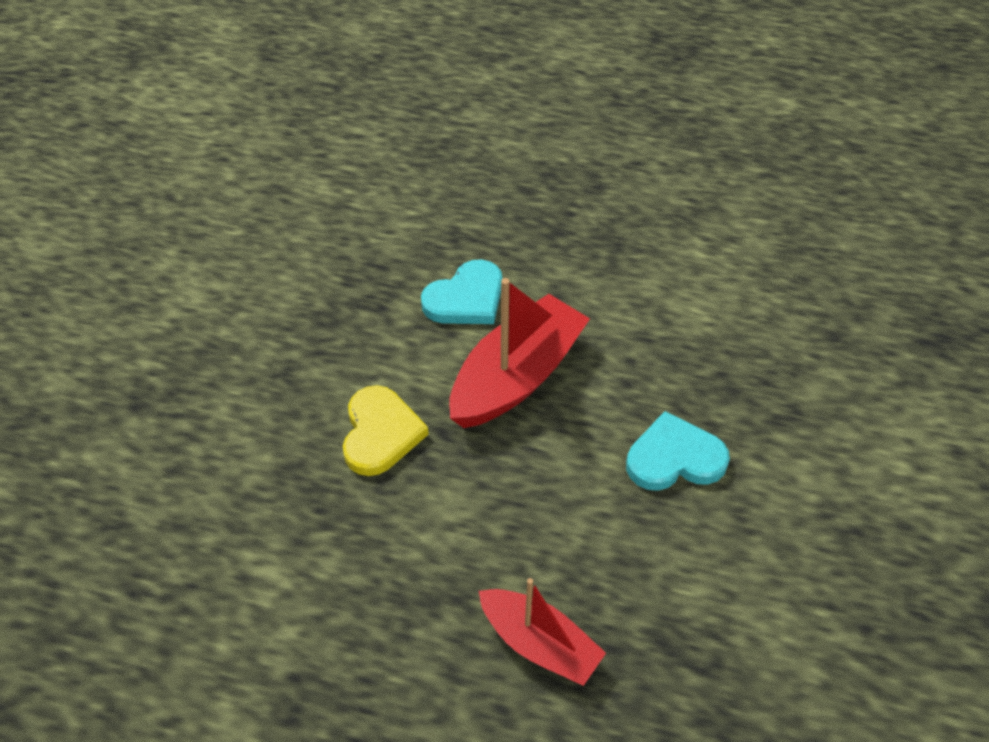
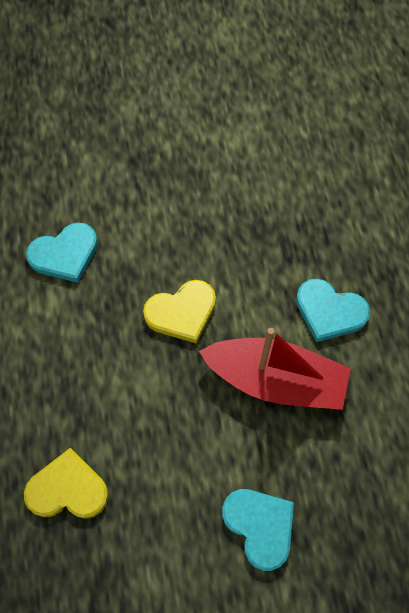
camera: 65 degrees right, 15 degrees up
(213, 532) = (65, 254): none -> turquoise heart
(539, 644) = (68, 489): red boat -> yellow heart

